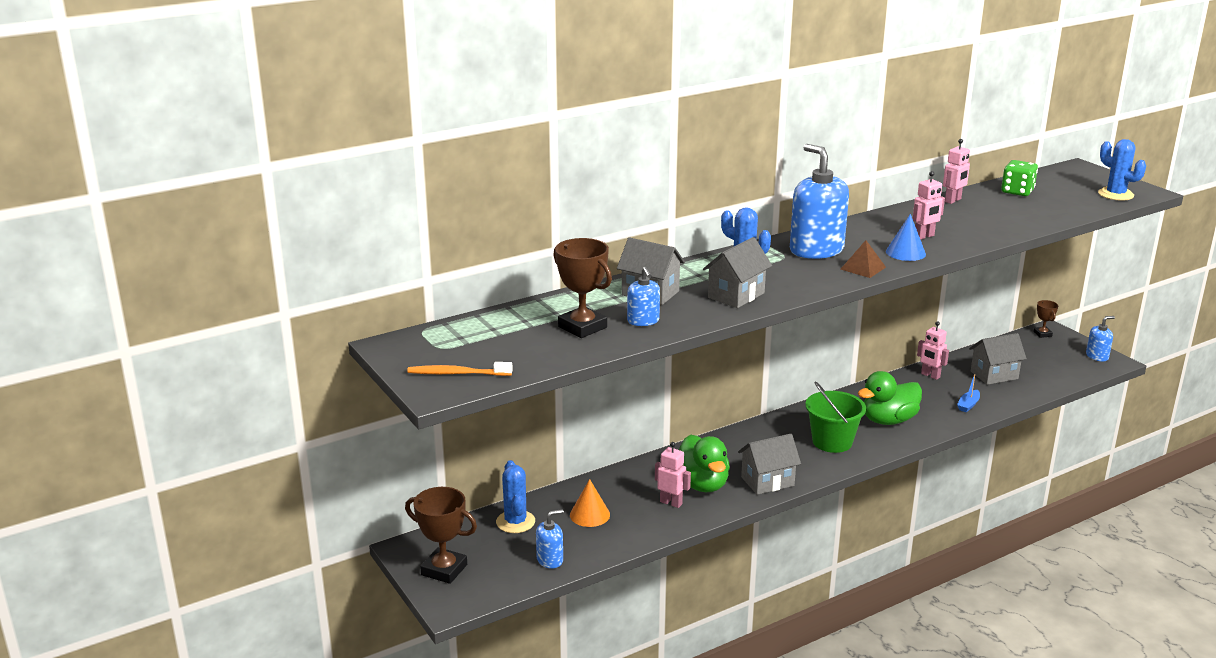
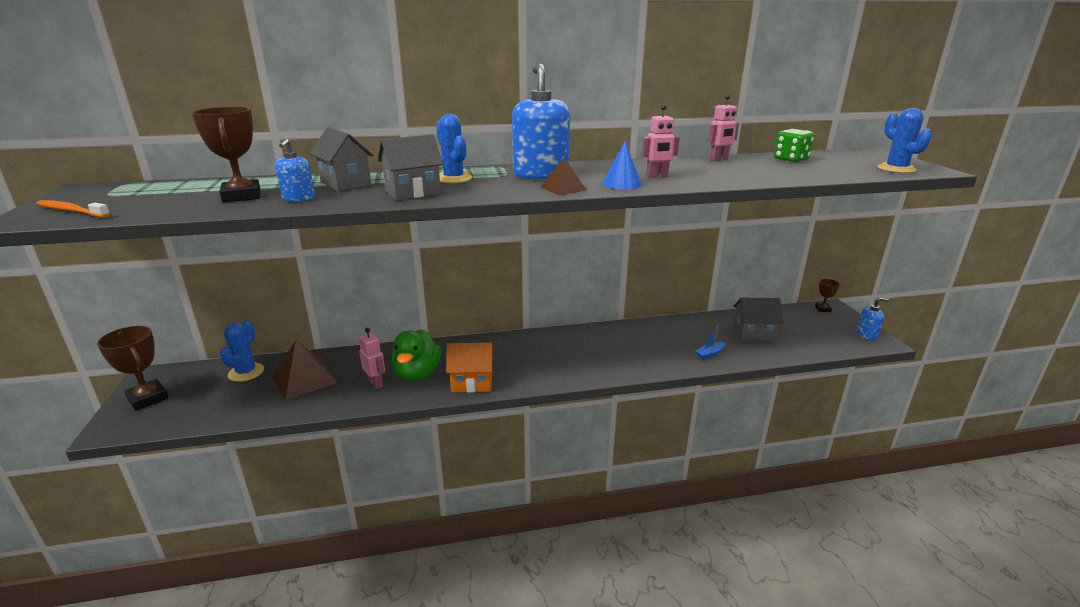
camera: 20 degrees right, 0 degrees up
(550, 560) = (229, 409): blue soap dispenser -> none
(589, 515) = (304, 379): orange cone -> brown pyramid
(767, 481) = (472, 383): grey house -> orange house
(832, 442) = (559, 361): green bucket -> none
(888, 420) = (625, 353): green duck -> none
(930, 375) = (693, 324): pink robot -> none

